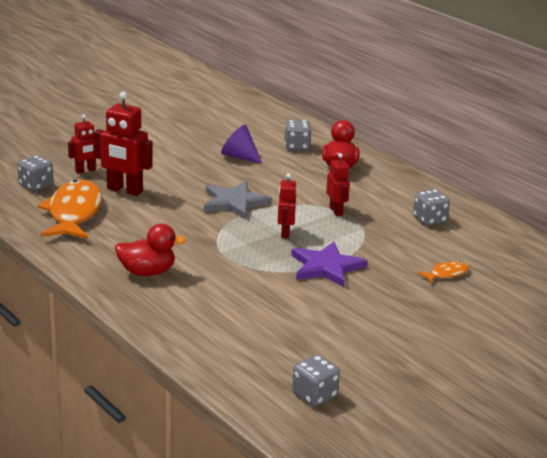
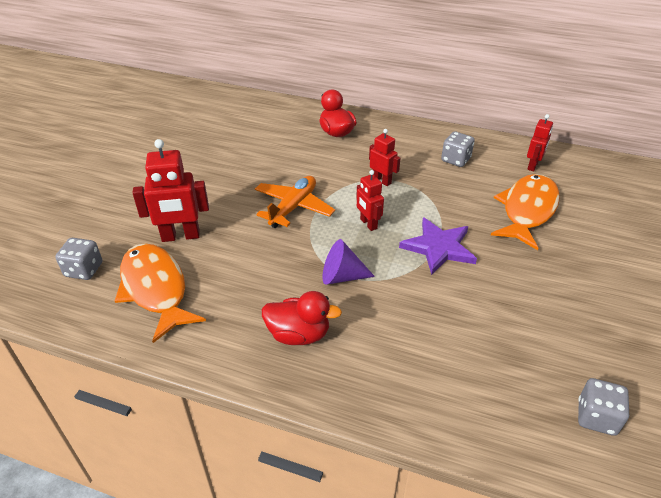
camera: 30 degrees left, 15 degrees up
(85, 170) = (120, 227): red robot -> red robot (533, 166)
(147, 272) = (299, 334): red duck -> red duck turned 45 degrees clockwise
(234, 203) = (293, 207): grey star -> orange plane
(239, 157) = (247, 154): purple cone -> purple cone (342, 276)
(297, 146) = (283, 125): grey dice -> none
(446, 274) = (527, 210): orange fish -> orange fish, size x2.23

